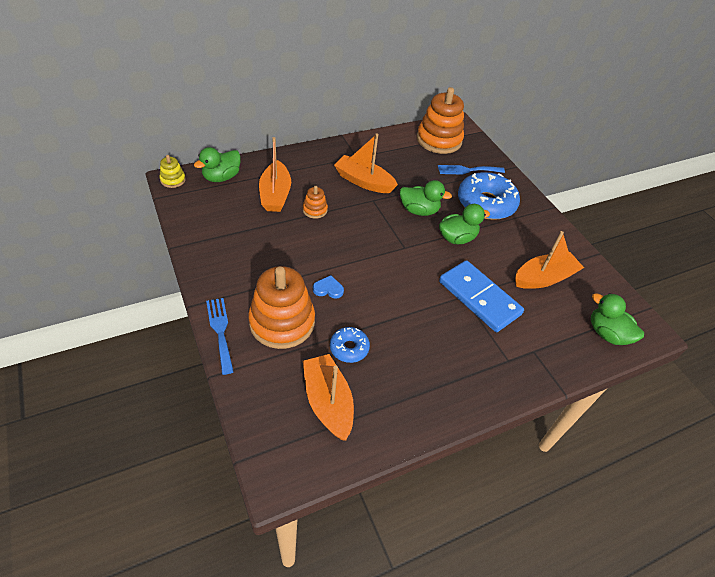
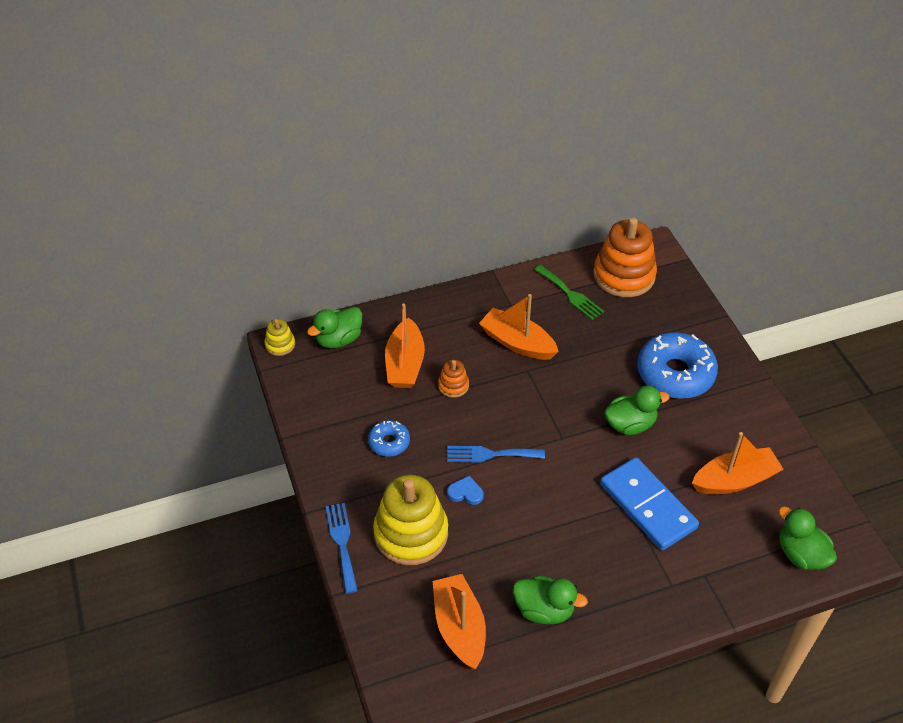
camera: 10 degrees right, 0 degrees up
(282, 322) = (411, 533): orange stacking toy -> yellow stacking toy
(349, 348) = (486, 566): blue donut -> blue donut (389, 442)
(401, 151) = (570, 294): none -> green fork
(419, 210) = (585, 385): green duck -> green duck (544, 610)
(467, 170) = (657, 323): blue fork -> blue fork (490, 454)

